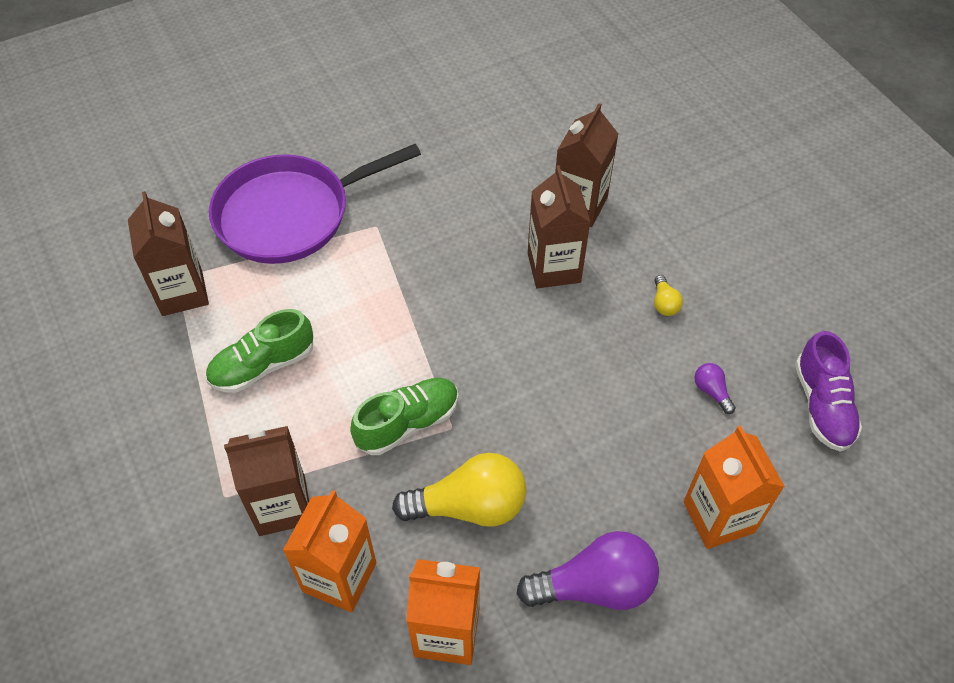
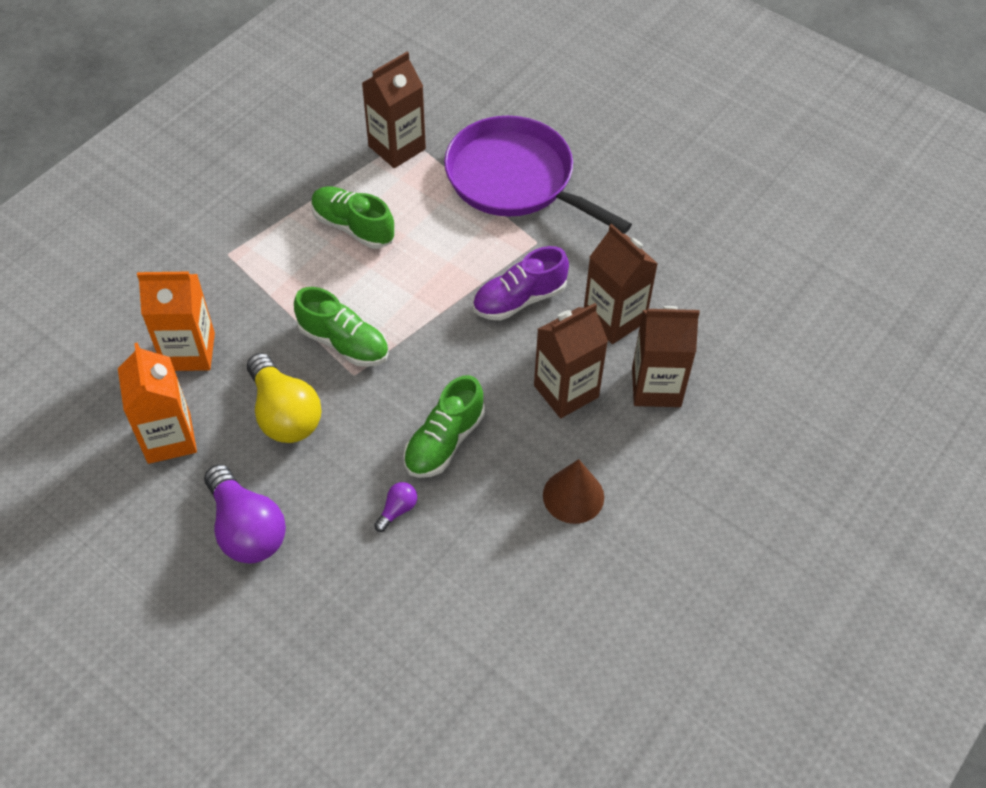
camera: 65 degrees right, 0 degrees up
(282, 506) = (234, 292): brown carton -> brown carton (614, 319)
(566, 379) = (444, 442): none -> green shoe
(664, 303) = (573, 496): yellow light bulb -> brown cone
(711, 391) = (488, 566): purple light bulb -> purple light bulb (397, 510)
(718, 517) = (352, 608): orange carton -> none
(822, 405) = (520, 671): purple shoe -> purple shoe (519, 299)

